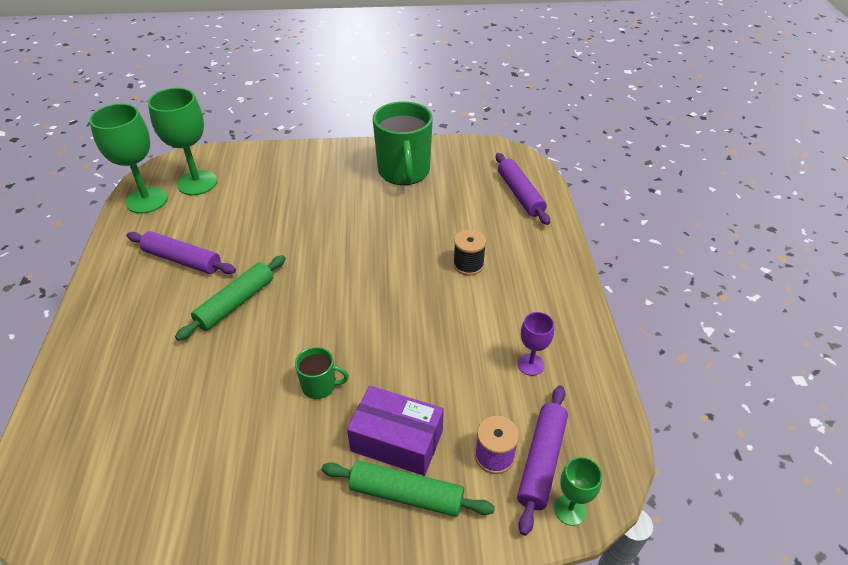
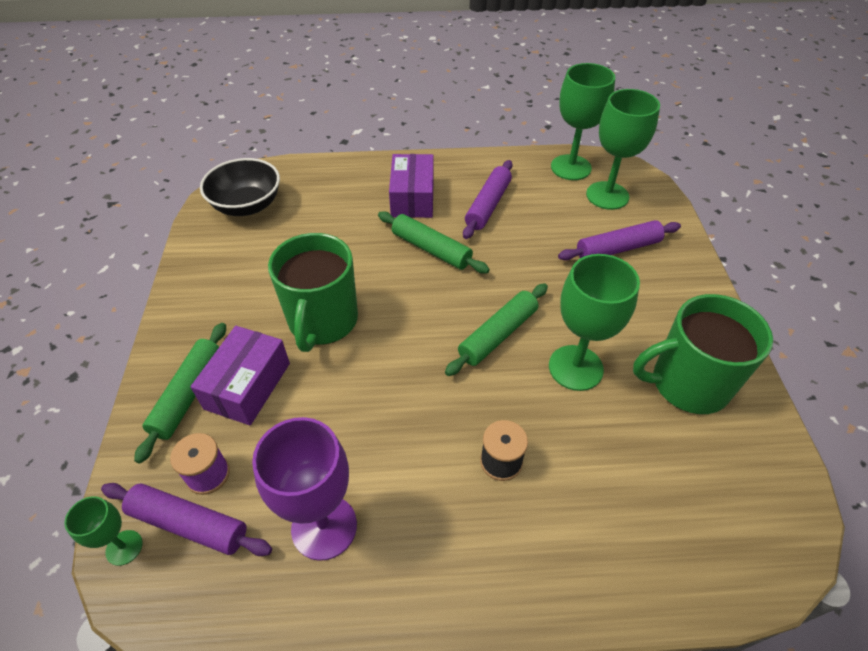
camera: 90 degrees right, 5 degrees up
(97, 493) = (247, 205): none -> black bowl
(148, 319) = (412, 198): none -> purple box
(320, 386) = (322, 321): green mug -> green mug, size x2.12
(351, 261) = (498, 335): none -> green rolling pin
(387, 221) = (575, 368): none -> green goblet
(520, 194) = (677, 549): purple rolling pin -> purple rolling pin (618, 249)
(530, 364) = (324, 527): purple goblet -> purple goblet, size x1.92

